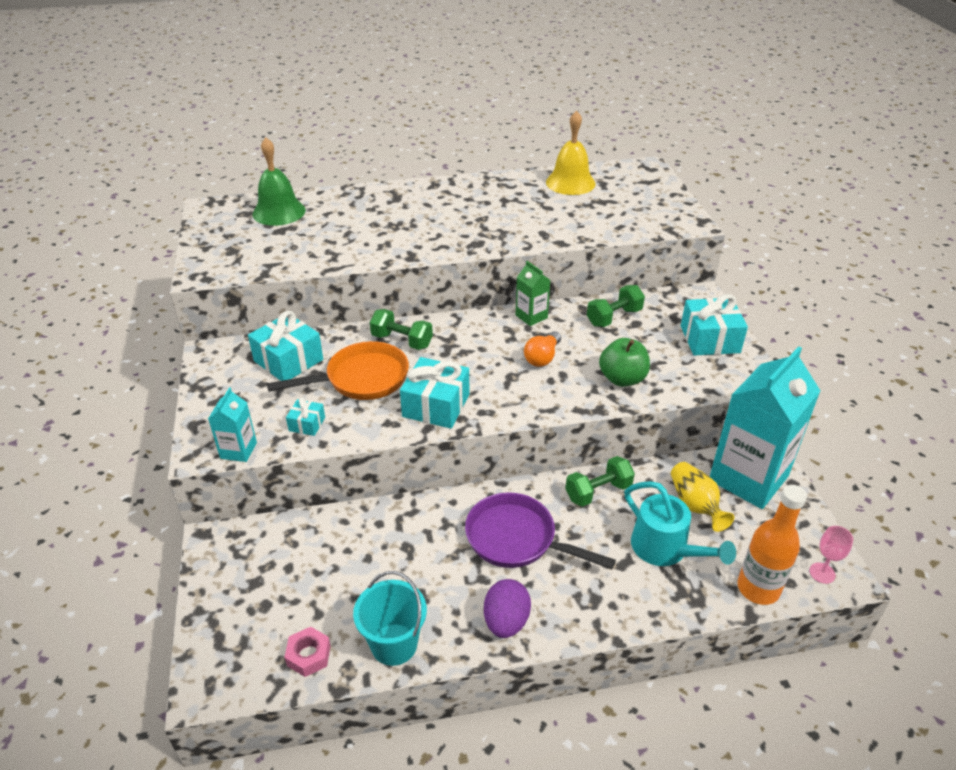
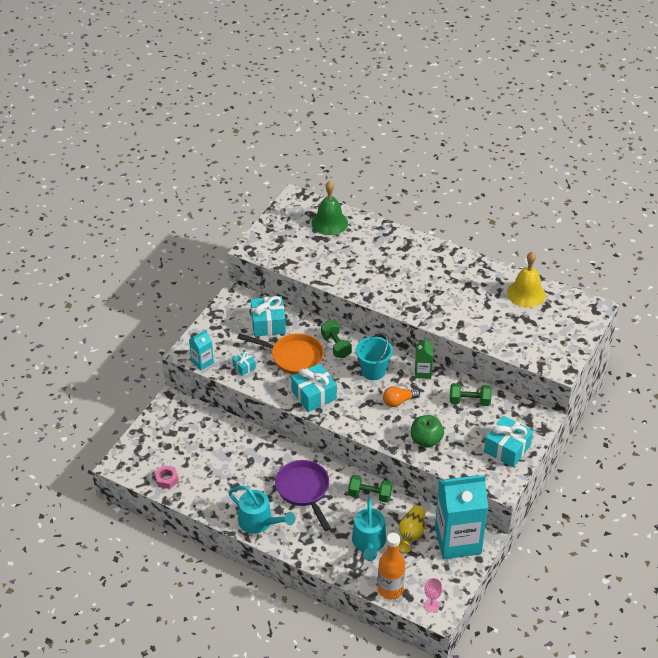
camera: 40 degrees right, 5 degrees up
(394, 644) = (204, 498): turquoise bucket -> turquoise bucket (373, 371)
(506, 621) = (259, 522): purple egg -> turquoise watering can

